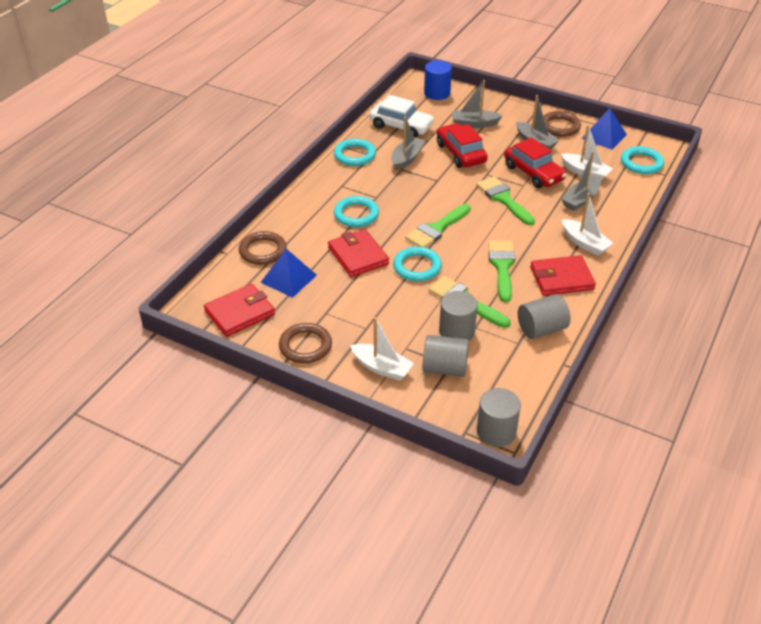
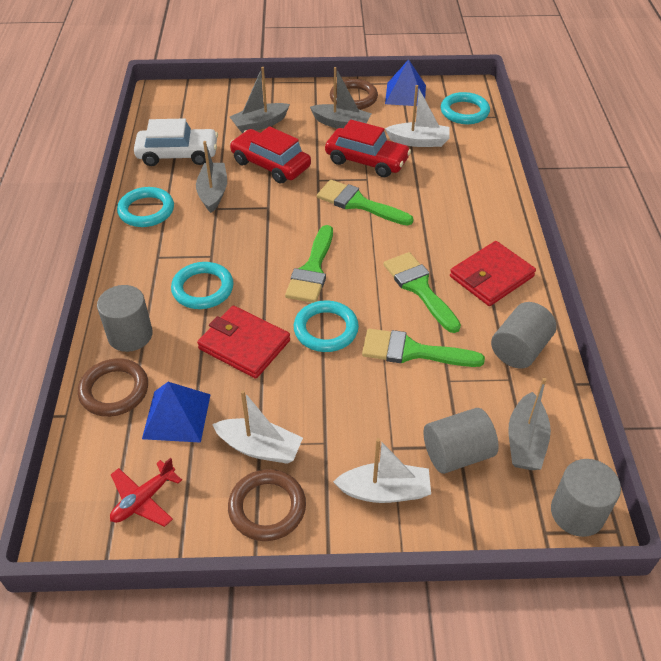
camera: 30 degrees left, 5 degrees up
(240, 313) = (143, 500): red wallet -> red plane
(437, 93) = (191, 101): blue cylinder -> none
(456, 332) = (433, 396): grey cylinder -> grey cylinder (130, 335)
(580, 200) = (438, 175): grey boat -> grey boat (525, 441)
(584, 243) = (481, 224): white boat -> white boat (260, 448)

